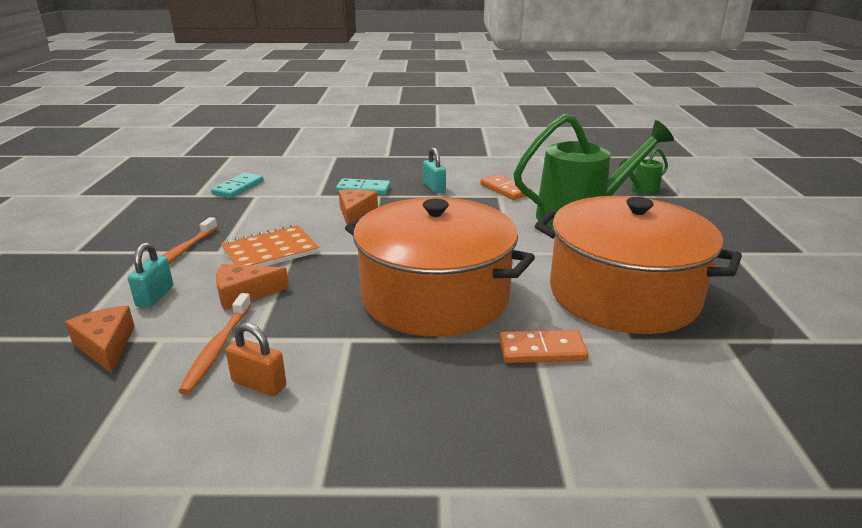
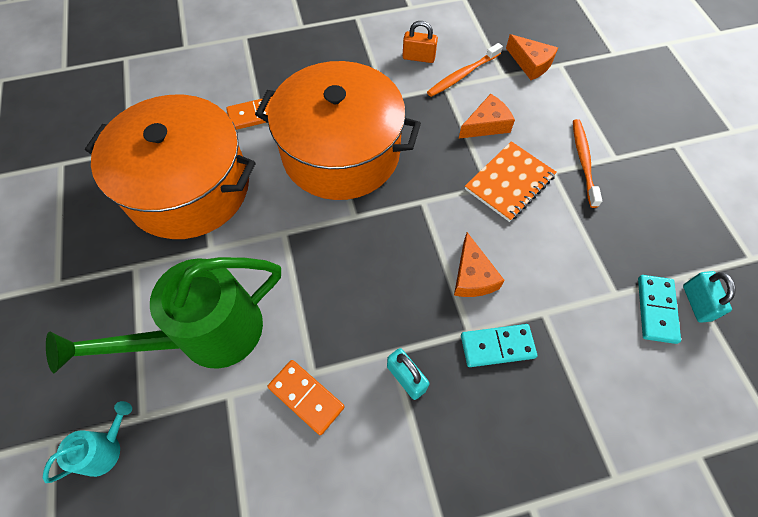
camera: 165 degrees right, 35 degrees up
(155, 296) = (547, 108): turquoise padlock -> turquoise padlock (696, 303)
(217, 348) = (462, 75): orange toothbrush -> orange toothbrush turned 120 degrees counterclockwise
(641, 190) = (106, 448): green watering can -> turquoise watering can

